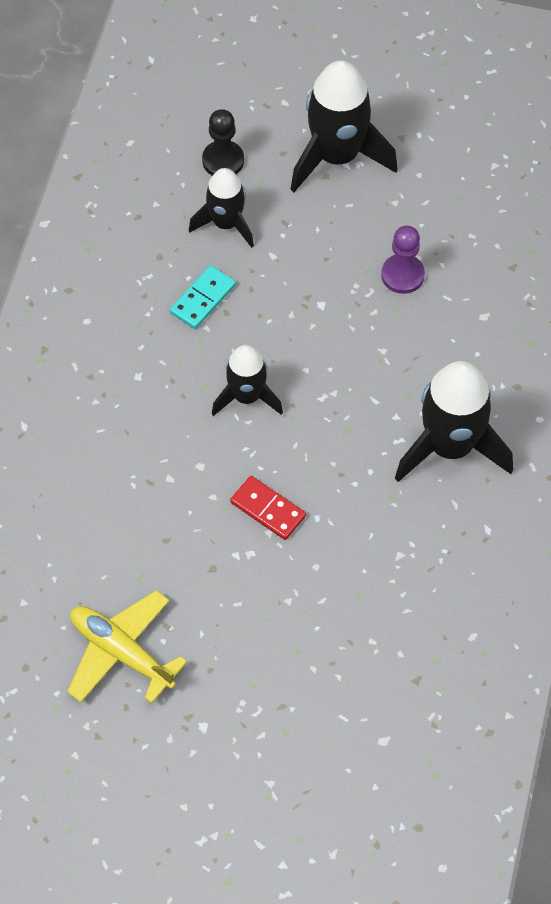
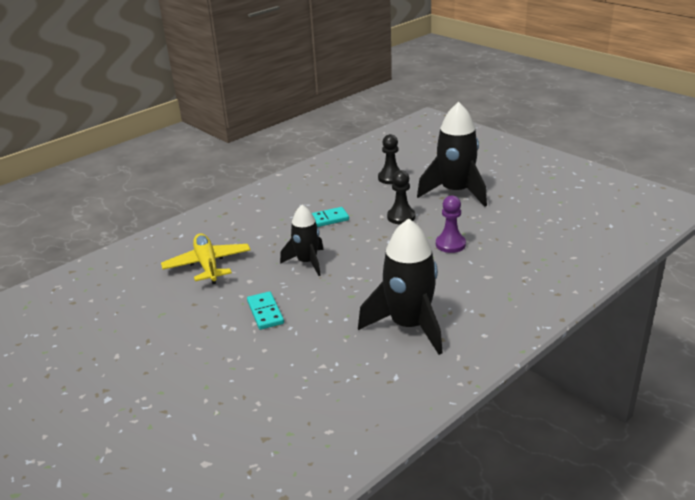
camera: 35 degrees right, 30 degrees down
(121, 652) = (109, 342): yellow plane -> yellow plane (207, 265)
(226, 223) = (368, 198): black rocket -> none
(267, 509) = (265, 312): red domino -> turquoise domino
(301, 246) = (401, 217): none -> black pawn

